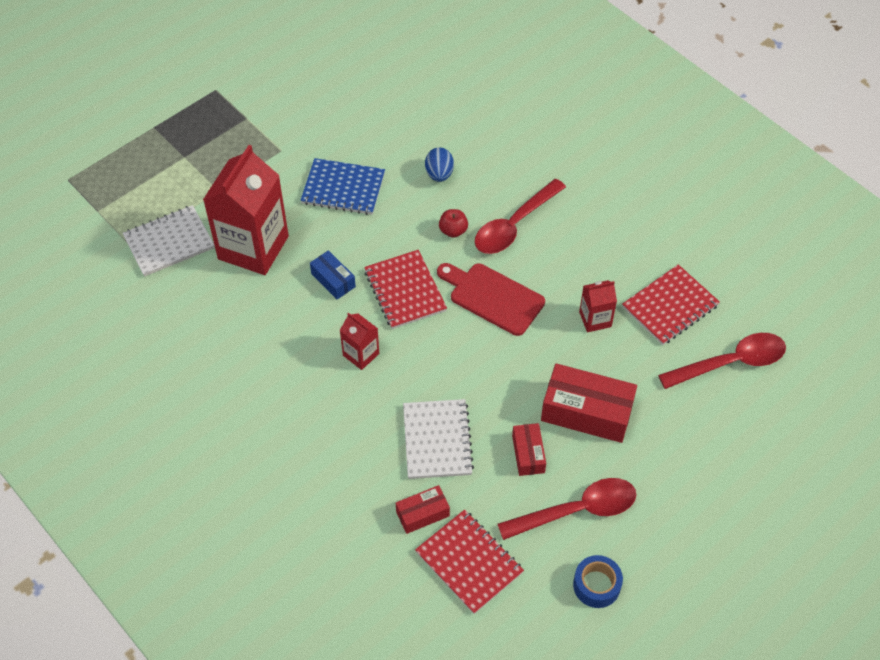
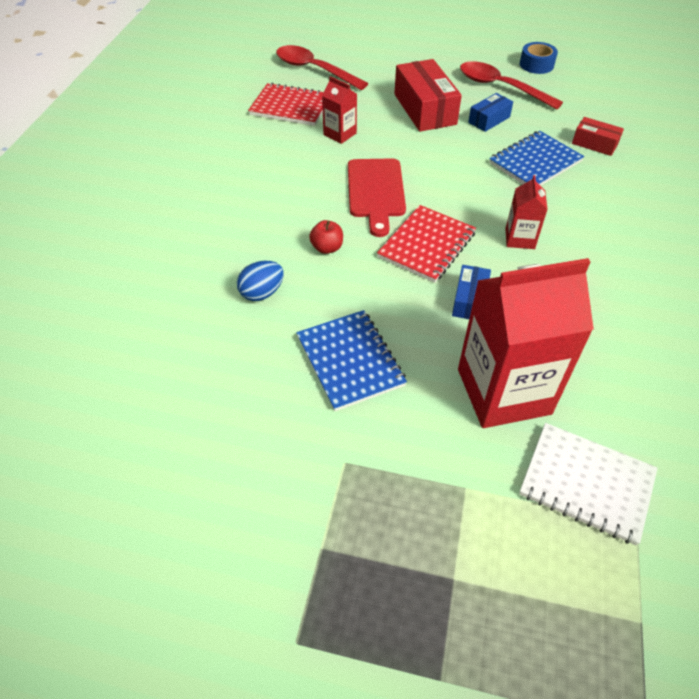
camera: 125 degrees left, 5 degrees down
(437, 440) = (535, 162): white notebook -> blue notebook
(469, 562) = (595, 112): red notebook -> none
(514, 225) = (283, 213): red spoon -> none
(528, 454) = (489, 120): red box -> blue box

